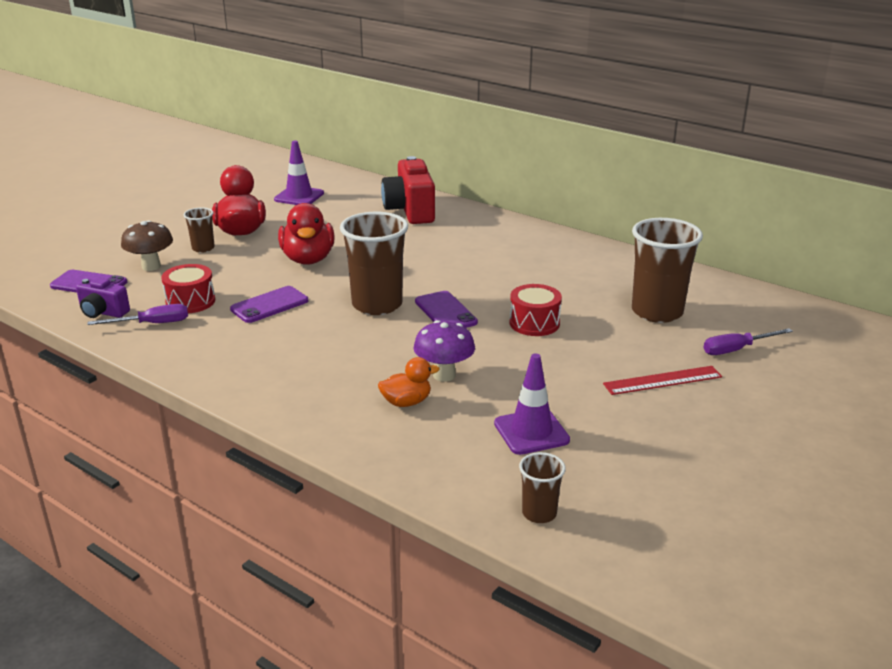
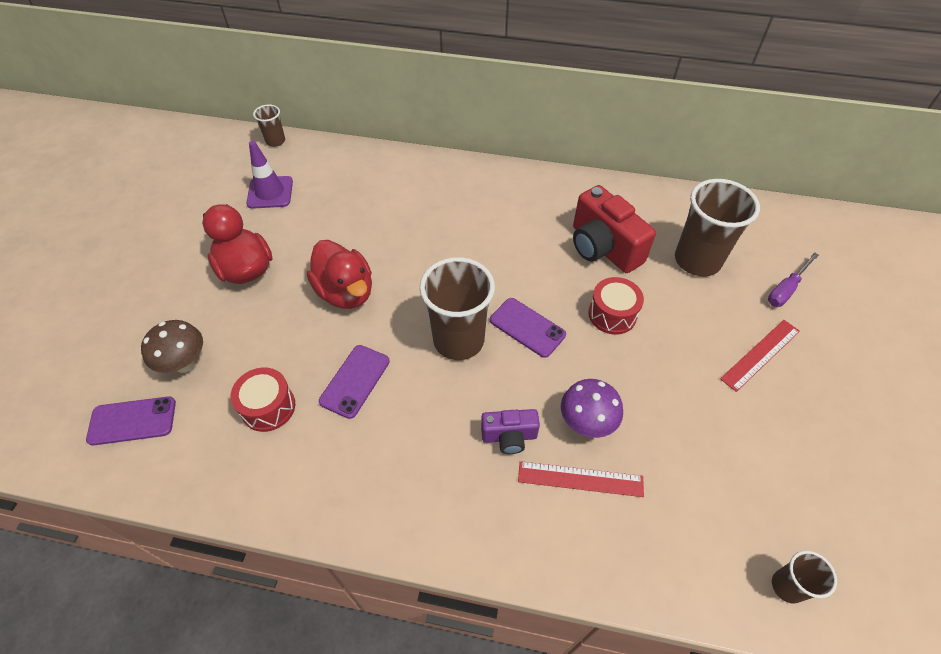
camera: 25 degrees left, 25 degrees up
(103, 312) = (182, 464): purple camera -> purple camera (509, 437)
(152, 324) = (251, 461): purple screwdriver -> none
(203, 248) = (223, 312): brown cup -> brown cup (275, 141)
(406, 402) = (580, 479): orange duck -> red ruler
(410, 211) = (395, 182): red camera -> red camera (603, 248)
(531, 432) = (709, 473): purple traffic cone -> none

